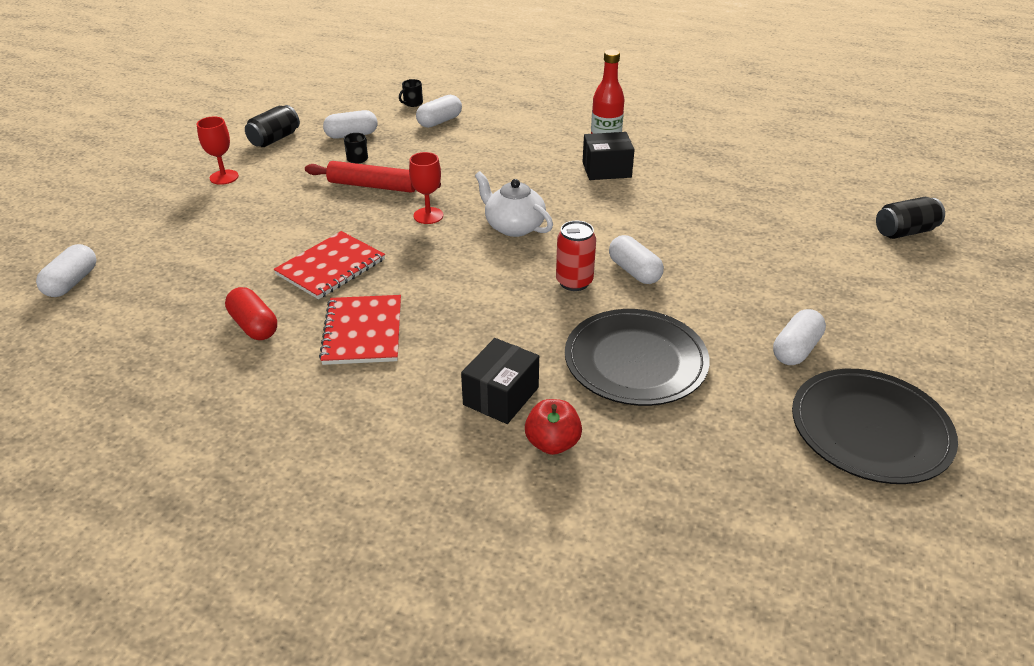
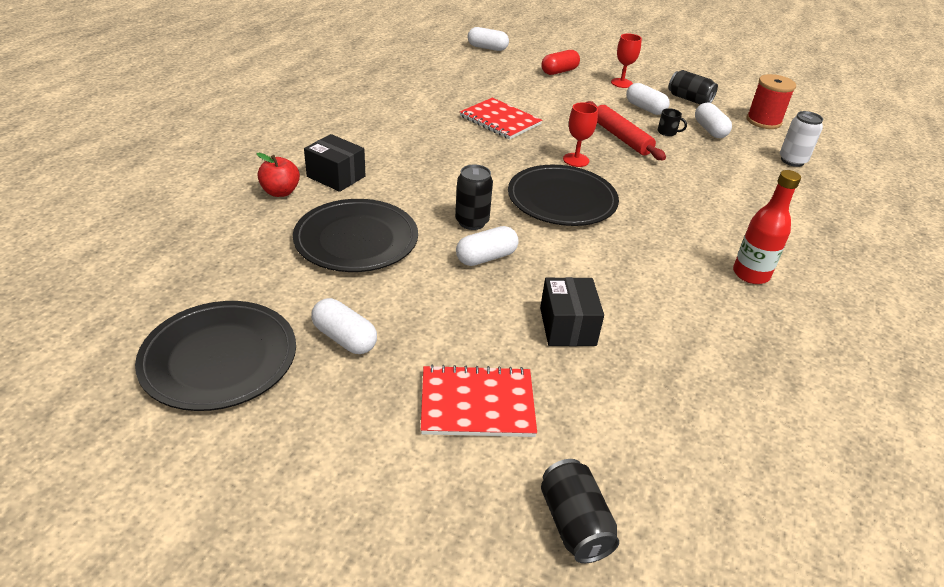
camera: 90 degrees right, 0 degrees up
(254, 326) = (434, 97): red capsule -> red capsule (559, 71)
(330, 106) = (763, 121): none -> red spool
(363, 332) = (421, 130): red notebook -> red notebook (477, 403)
(373, 186) = (621, 138): red rolling pin -> red rolling pin turned 45 degrees counterclockwise
(412, 103) = (792, 161): black mug -> white can
(439, 121) = (758, 173): white capsule -> white capsule (645, 108)
(513, 226) = (562, 199): white teapot -> black plate
(574, 282) = (472, 222): red can -> black can
(606, 169) = (687, 267): black box -> black box (567, 326)

